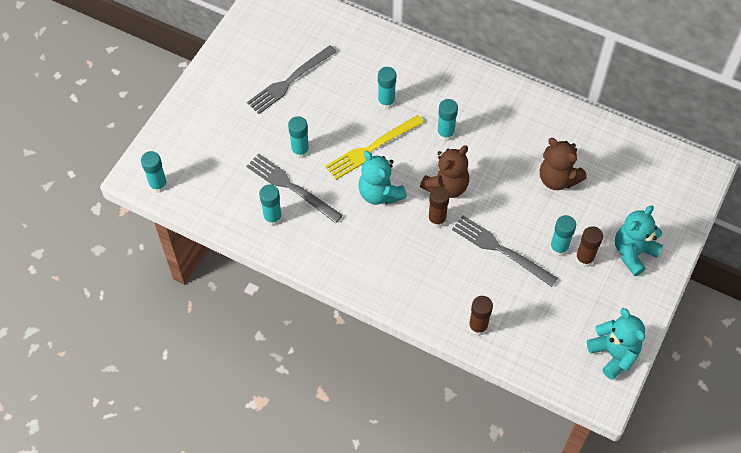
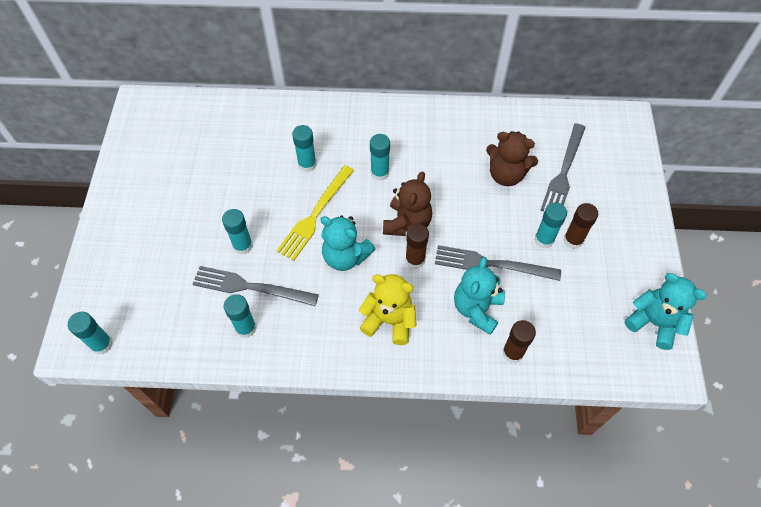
camera: 25 degrees left, 0 degrees up
(290, 81) = (200, 180): grey fork -> grey fork (563, 172)
(389, 259) = (389, 321): none -> yellow teddy bear
(633, 253) = (612, 216): turquoise teddy bear -> turquoise teddy bear (477, 309)

